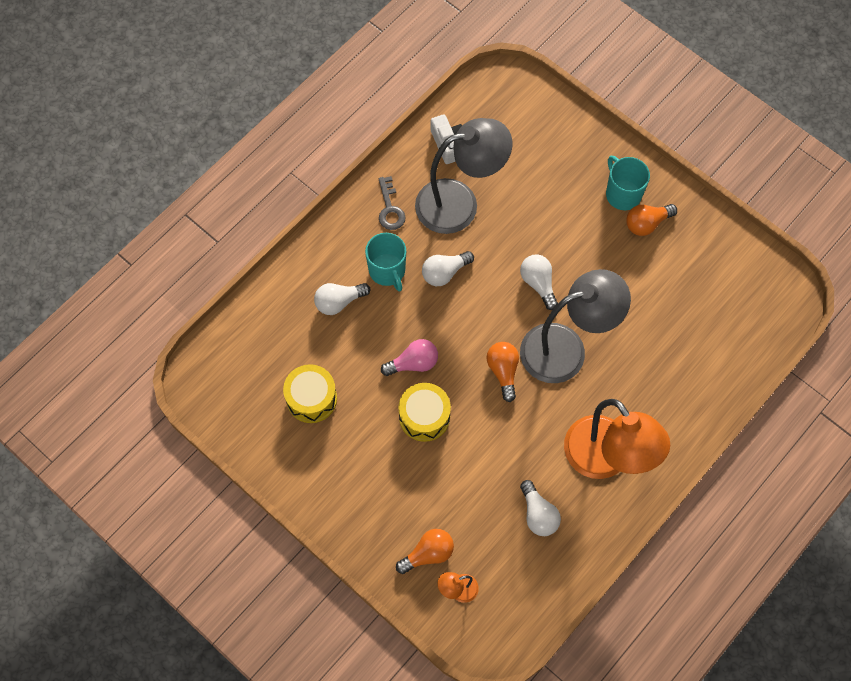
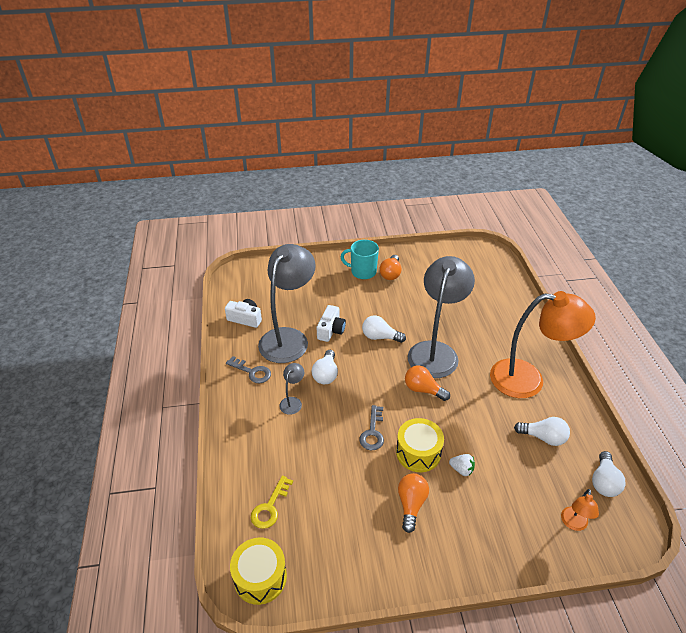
camera: 50 degrees left, 25 degrees down
(271, 341) = (270, 507): none -> yellow key
(311, 398) = (341, 513): yellow drum -> yellow drum (260, 577)
(339, 302) = (285, 443): white light bulb -> white light bulb (604, 482)
(387, 271) = (292, 402): turquoise mug -> grey lamp
(413, 363) = (372, 432): pink light bulb -> grey key
(428, 554) = (530, 523): orange light bulb -> orange light bulb (411, 504)
(437, 465) = (461, 469): none -> white strawberry
(505, 232) = (331, 330): none -> white camera

